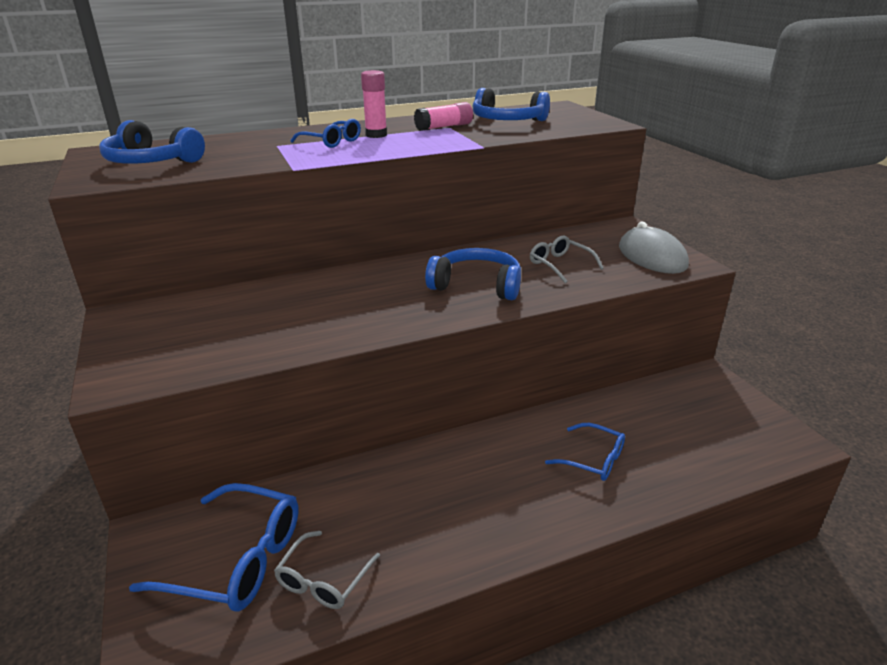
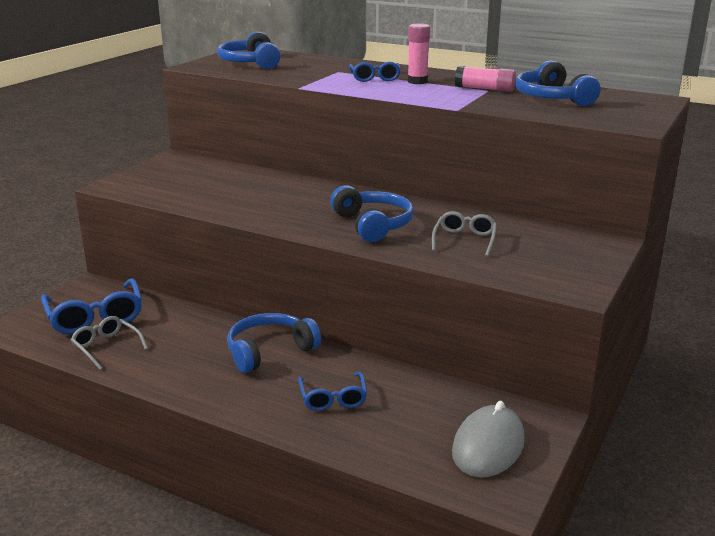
camera: 50 degrees right, 5 degrees down
(324, 579) = (106, 347): grey glasses -> grey glasses turned 60 degrees clockwise
(473, 459) = (269, 351): none -> blue headphones
(652, 256) = (557, 269): grey mouse -> grey mouse (488, 446)

